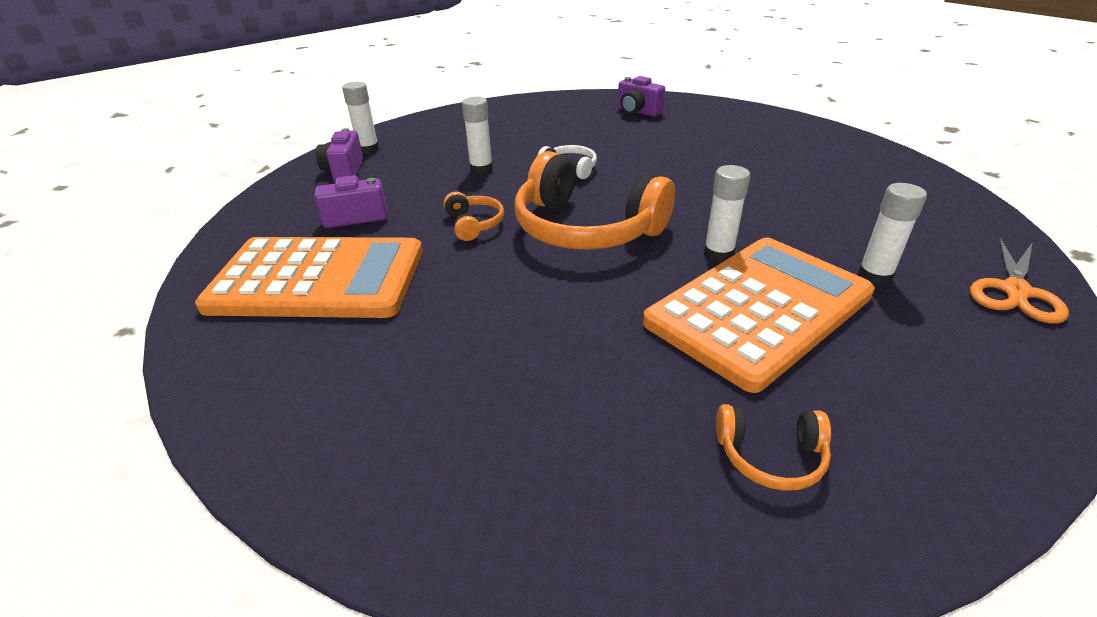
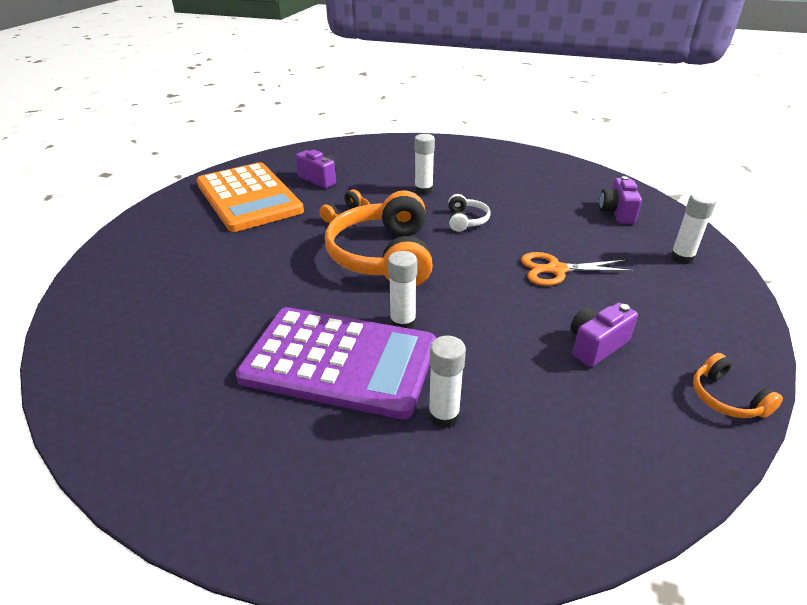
camera: 55 degrees right, 0 degrees up
(344, 171) = (369, 153): purple camera -> purple camera (596, 345)
(368, 150) = (404, 147): white glue stick -> white glue stick (681, 258)
(758, 309) = (339, 361): orange calculator -> purple calculator
(770, 456) = (178, 404): orange headphones -> orange headphones (726, 398)
(1015, 291) = (502, 522): orange scissors -> orange scissors (556, 270)

